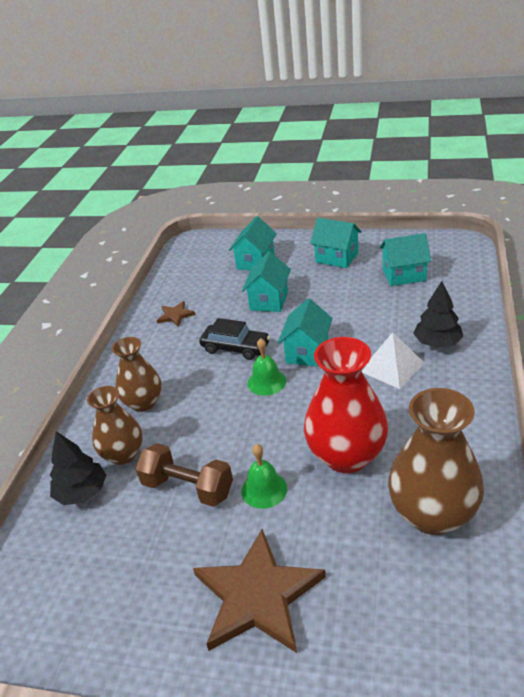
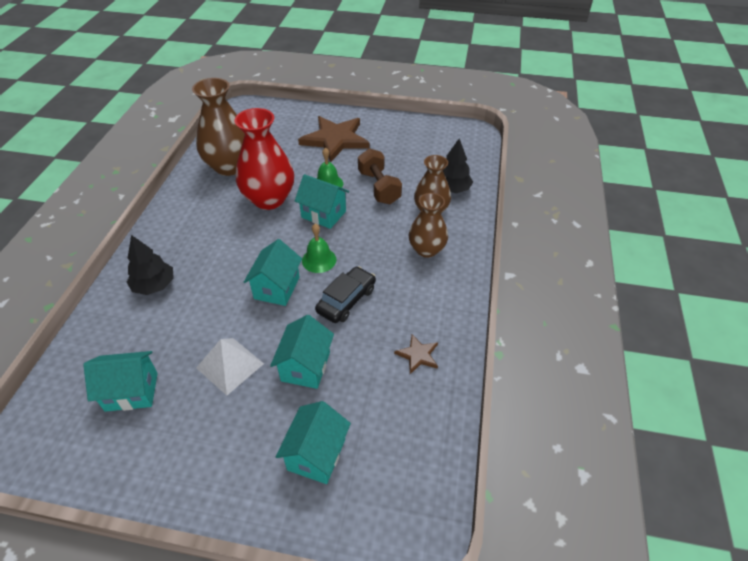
camera: 175 degrees right, 10 degrees up
(188, 488) = (379, 187): brown dumbbell -> brown dumbbell turned 45 degrees clockwise
(235, 347) = (346, 300): black car -> black car turned 105 degrees clockwise
(337, 257) = (200, 445): turquoise house -> turquoise house (323, 214)
(392, 367) = (207, 264): white pyramid -> white pyramid (230, 365)

